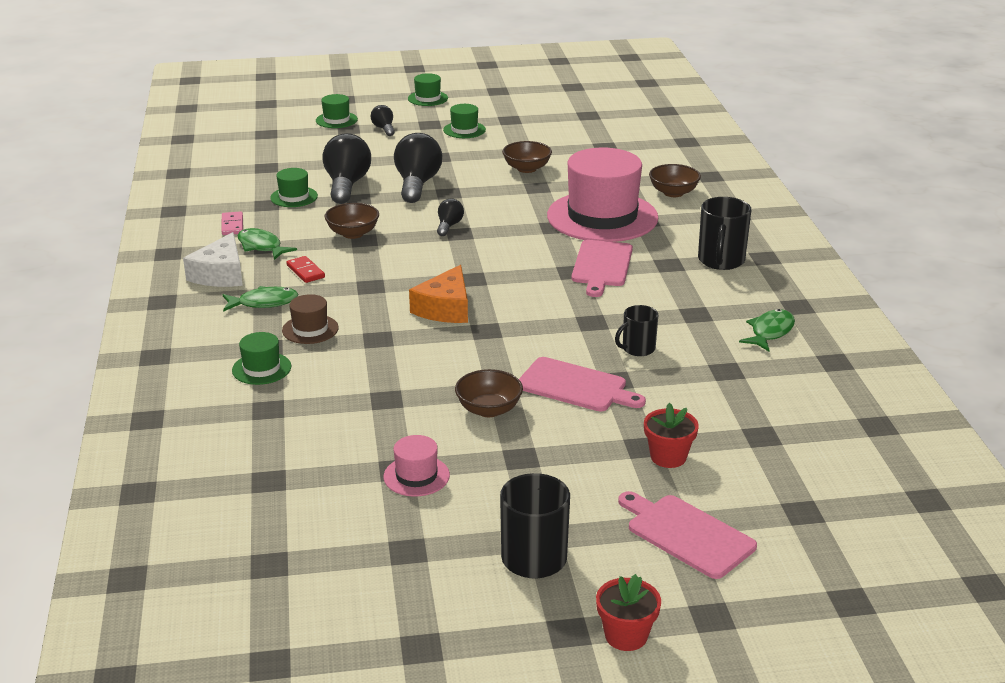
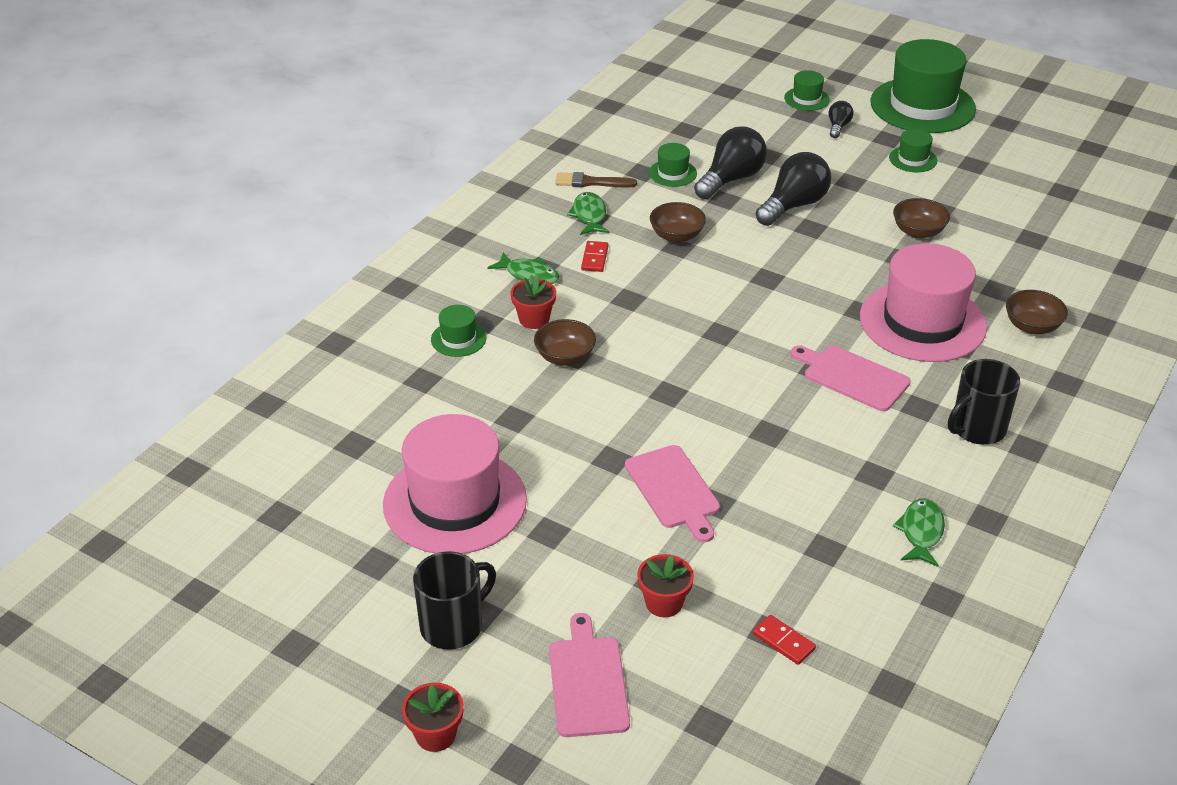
camera: 40 degrees right, 10 degrees up
(220, 274) = (528, 229): white cheese -> none
(232, 225) = (591, 182): pink domino -> brown brush
(310, 329) = (534, 319): brown hat -> red flower pot
(416, 476) = (455, 502): pink hat -> pink hat, size x2.29
(428, 98) = (922, 106): green hat -> green hat, size x2.29
(445, 308) = (661, 353): orange cheese -> none
(449, 226) = (767, 266): black light bulb -> none
(489, 409) = (578, 472): brown bowl -> brown bowl (565, 357)
(601, 266) = (852, 377): pink cutting board -> pink cutting board turned 75 degrees clockwise
(637, 349) = (774, 482): black mug -> none
(770, 332) = (921, 532): green fish -> green fish turned 60 degrees counterclockwise
(778, 436) = (783, 642): none -> red domino

